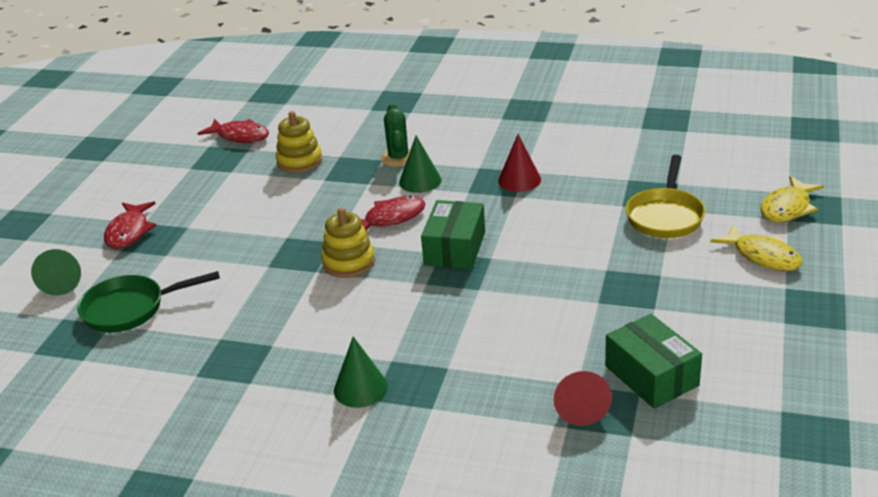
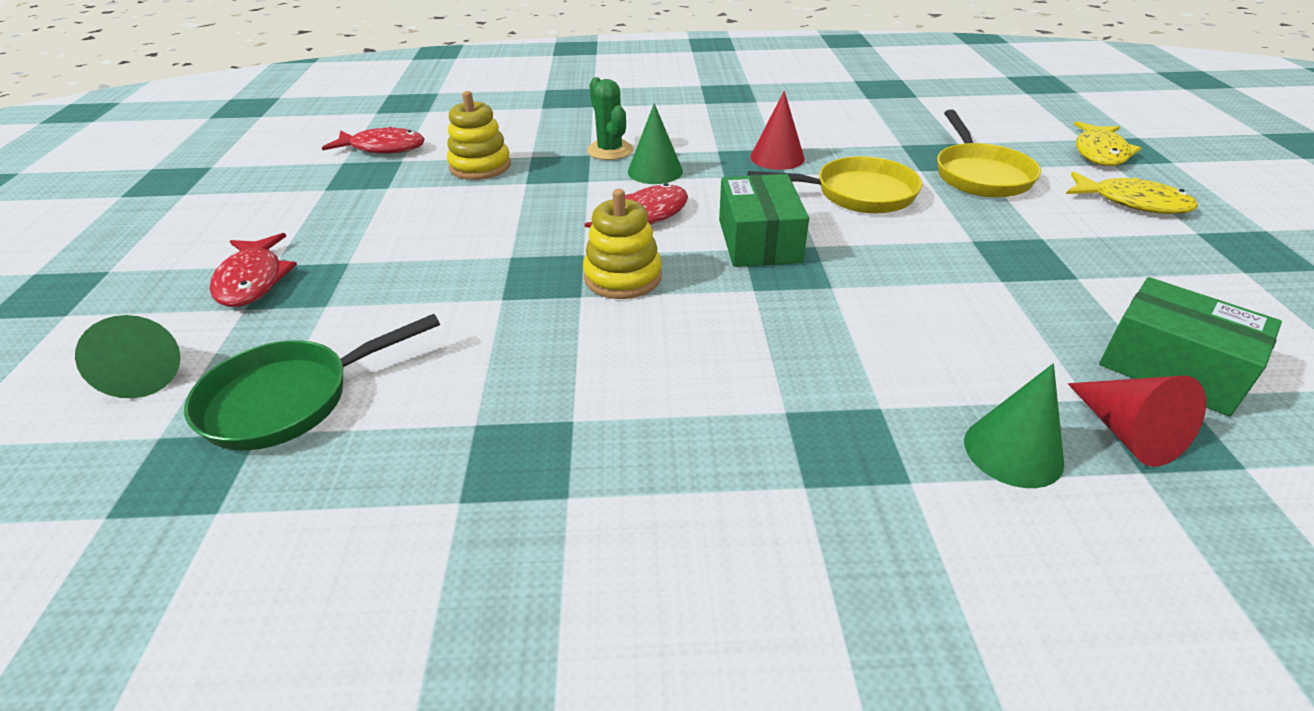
camera: 20 degrees left, 5 degrees up
(360, 388) = (770, 469): green cone -> green cone (1013, 451)
(554, 220) = (857, 194): none -> yellow pan

